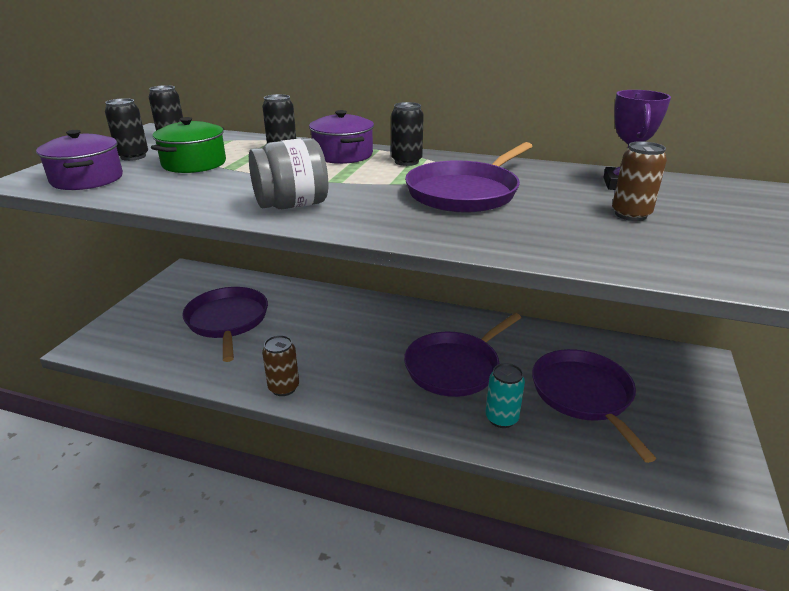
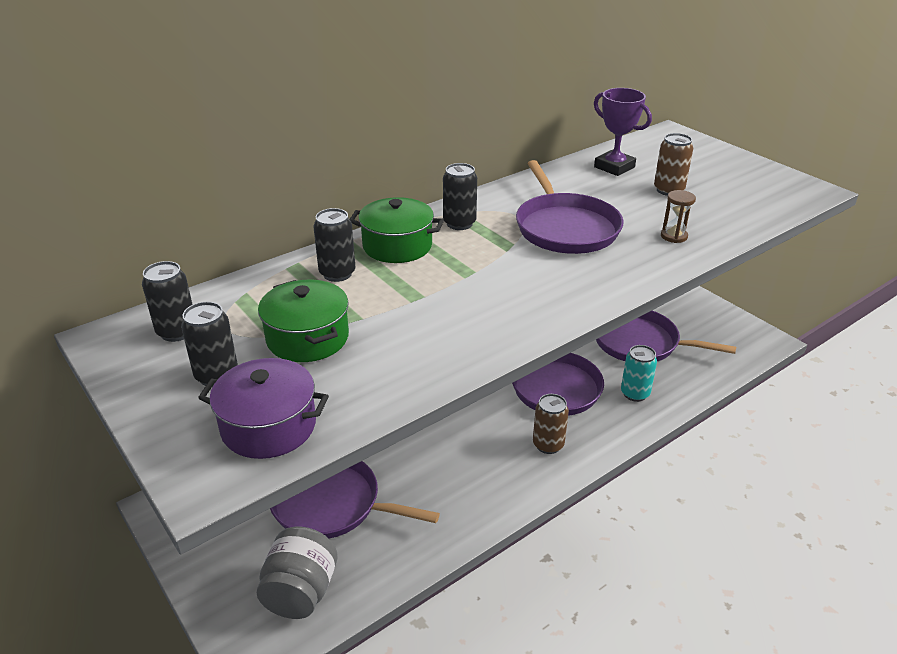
camera: 55 degrees left, 5 degrees up
(284, 388) = (494, 501): brown can -> brown can (548, 445)
(292, 205) = (509, 314): grey jar -> grey jar (300, 592)
(343, 155) = (397, 246): purple pot -> green pot
(536, 236) = (674, 236): none -> brown hourglass

